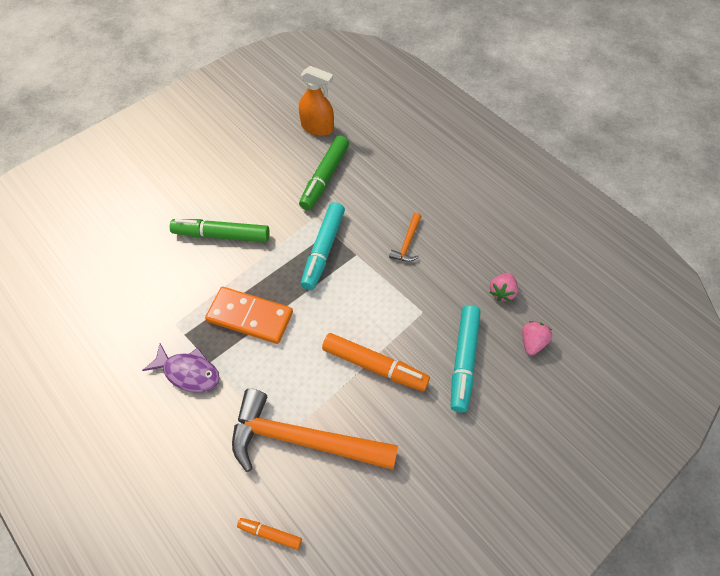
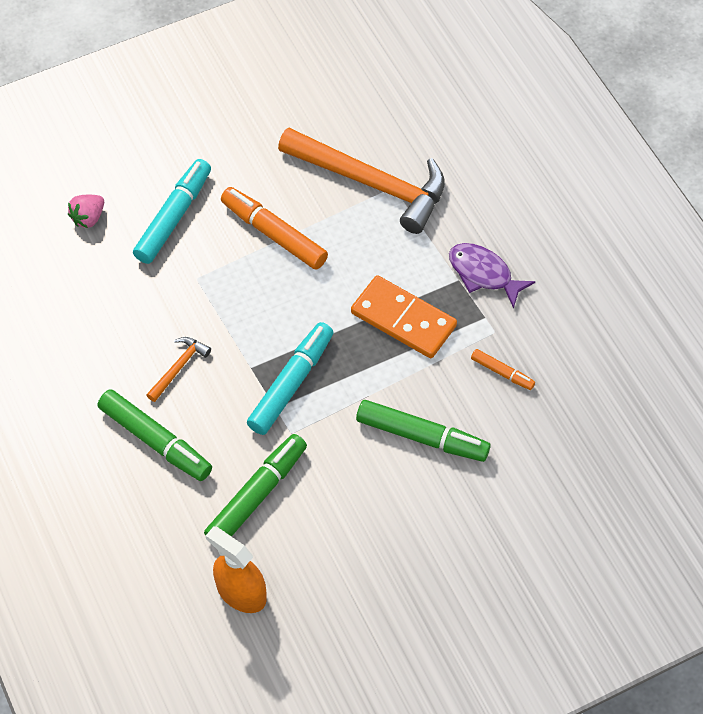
camera: 165 degrees left, 0 degrees up
(270, 534) = (420, 118): orange marker -> orange marker (502, 373)
(402, 194) = (155, 441): none -> green marker
(502, 292) = (92, 279): pink strawberry -> none

